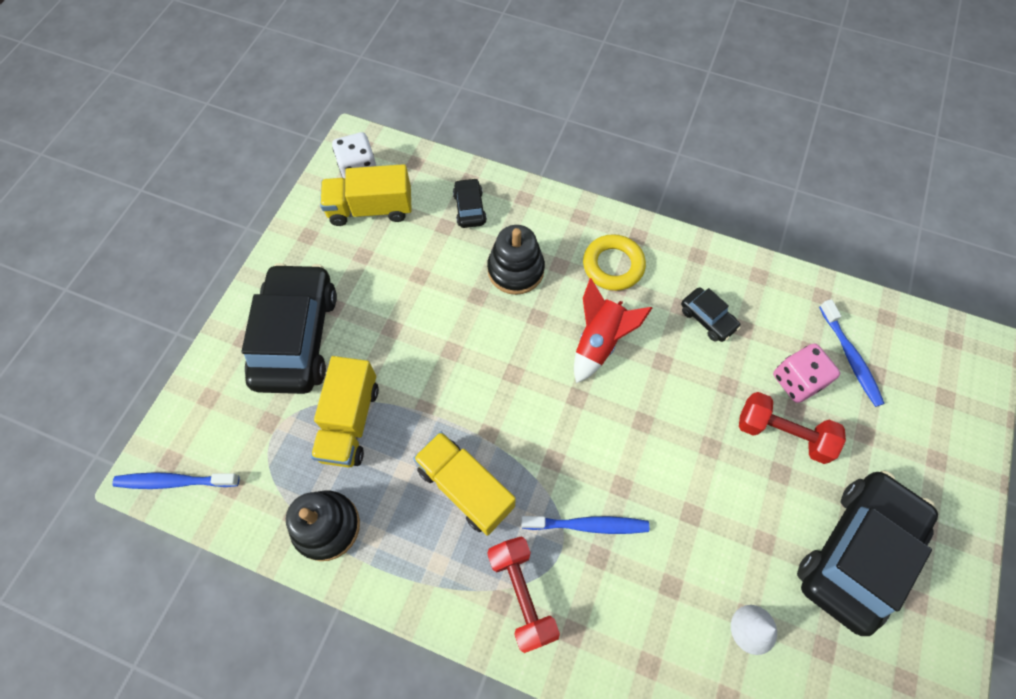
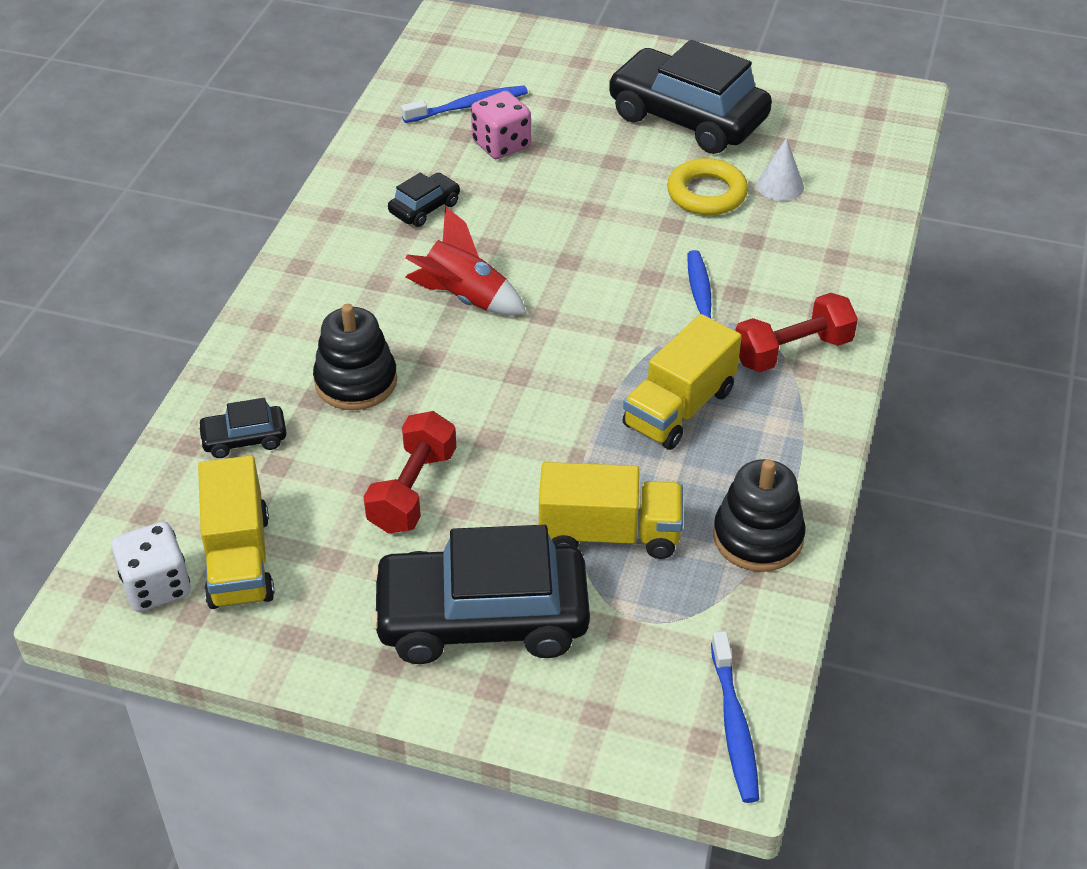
camera: 95 degrees left, 20 degrees down
(613, 265) = (347, 288): yellow ring -> yellow ring (706, 193)
(782, 433) = (567, 158): red dumbbell -> red dumbbell (413, 490)

